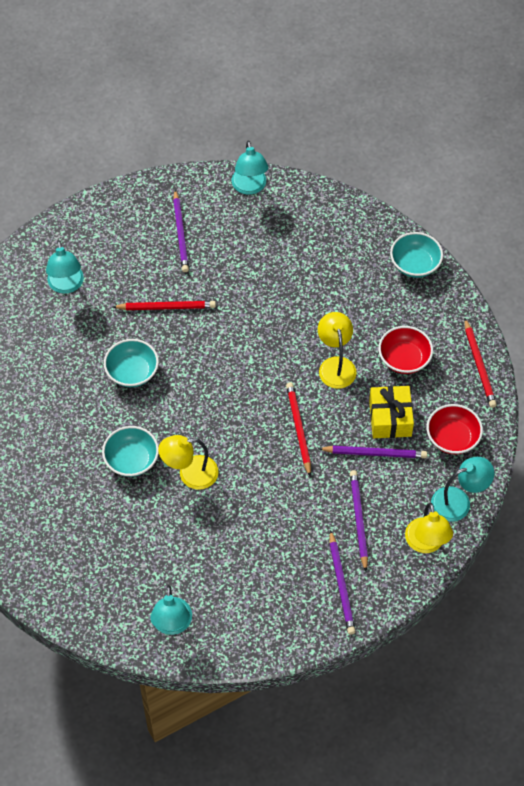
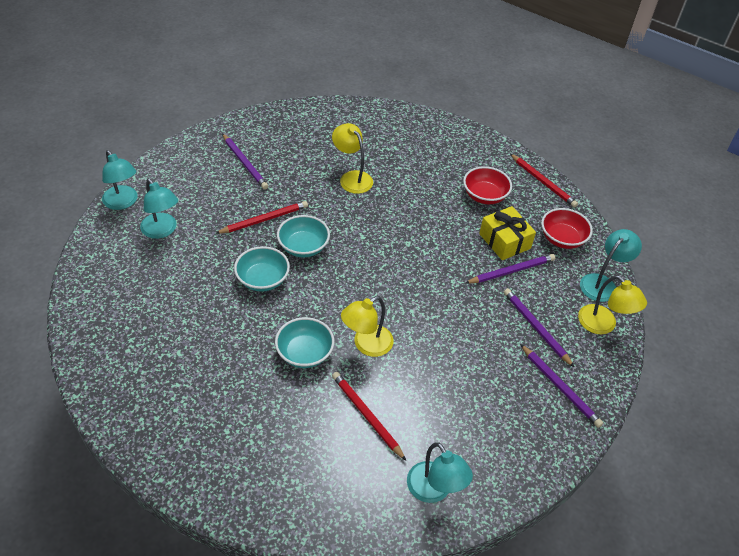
camera: 30 degrees left, 10 degrees down
(250, 187) = (283, 117): turquoise lamp -> turquoise lamp (123, 202)
(298, 429) = (437, 274): red pencil -> red pencil (366, 415)
(335, 365) = (435, 217): yellow lamp -> yellow lamp (352, 178)
(415, 264) = (446, 131): turquoise bowl -> turquoise bowl (303, 247)

